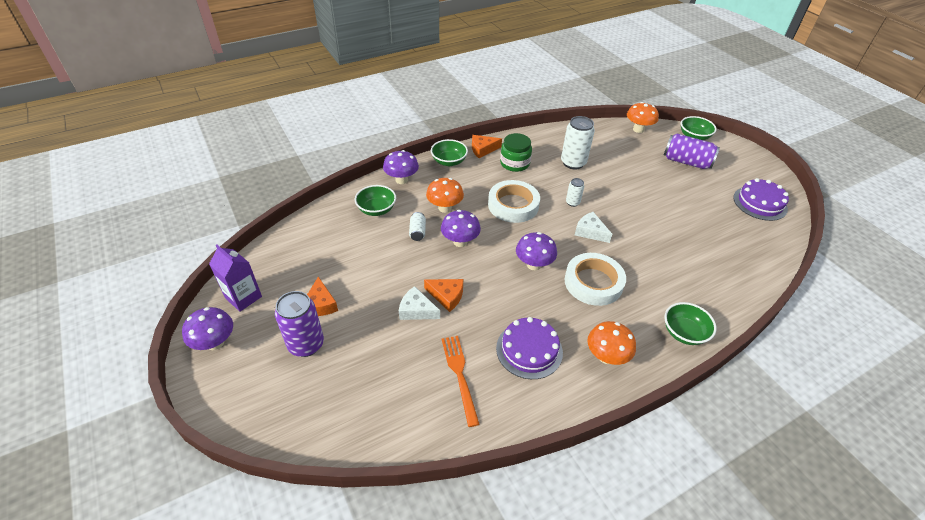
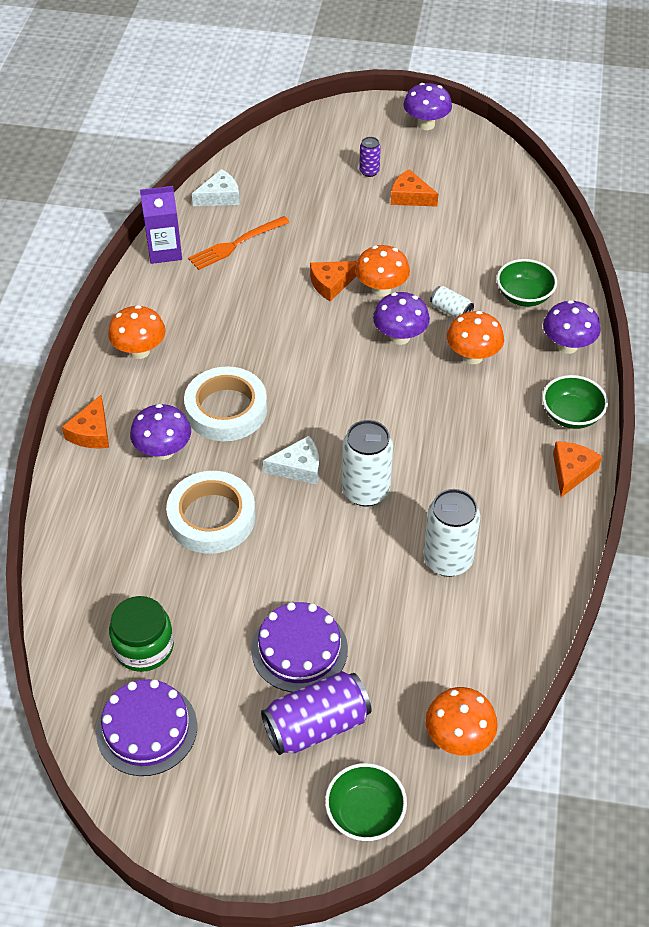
camera: 130 degrees right, 5 degrees up
(243, 297) = (469, 155): purple carton -> purple carton (164, 251)
(306, 344) = (369, 171): purple can -> purple can, size x0.52
(416, 310) = (336, 254): white cheese -> white cheese (220, 196)
(428, 270) = (381, 289): none -> orange mushroom
(459, 374) = (235, 244): orange fork -> orange fork turned 120 degrees clockwise
(513, 205) = (418, 425): white tape -> white tape (212, 517)
(514, 163) = (506, 487): green jar -> green jar (144, 647)
(529, 350) = (208, 303): purple cake -> purple cake (299, 649)
(534, 264) = (302, 377): purple mushroom -> purple mushroom (163, 451)
(572, 202) = (365, 491): white can -> white can, size x1.93
(684, 333) = (91, 432): green bowl -> orange cheese

